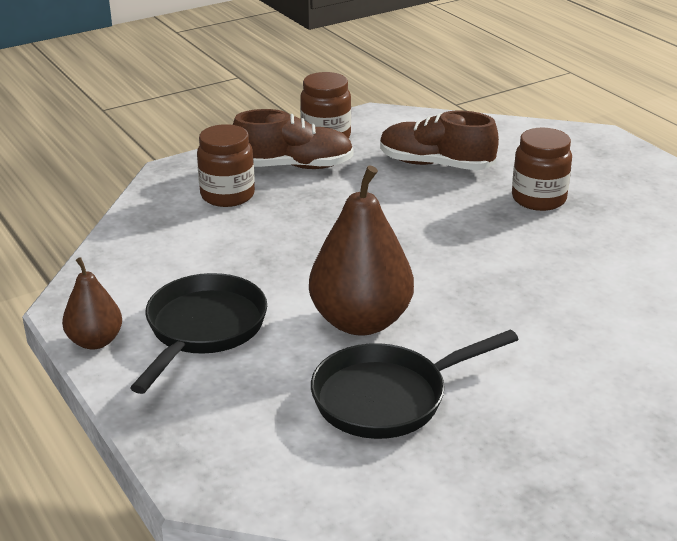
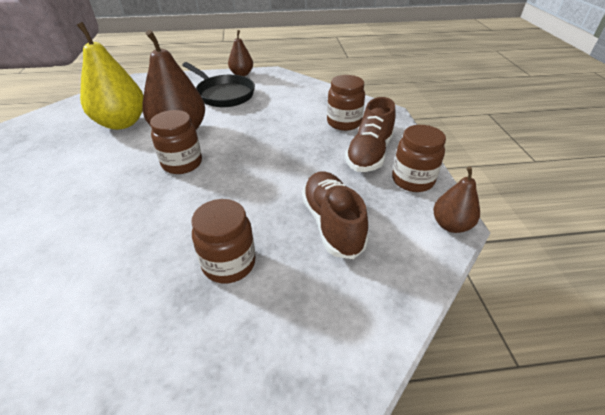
camera: 115 degrees right, 10 degrees up
(380, 115) = (451, 225): none -> brown pear
(387, 398) = (122, 123): black pan -> yellow pear
(432, 285) = (182, 163): none -> brown jar
(435, 164) = (332, 223): brown shoe -> brown shoe turned 60 degrees counterclockwise

